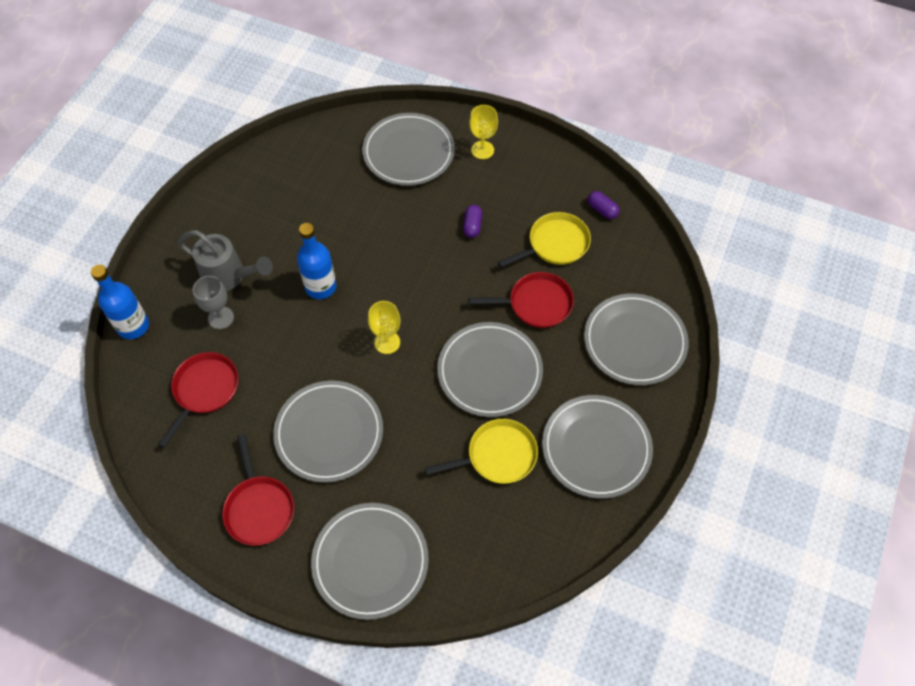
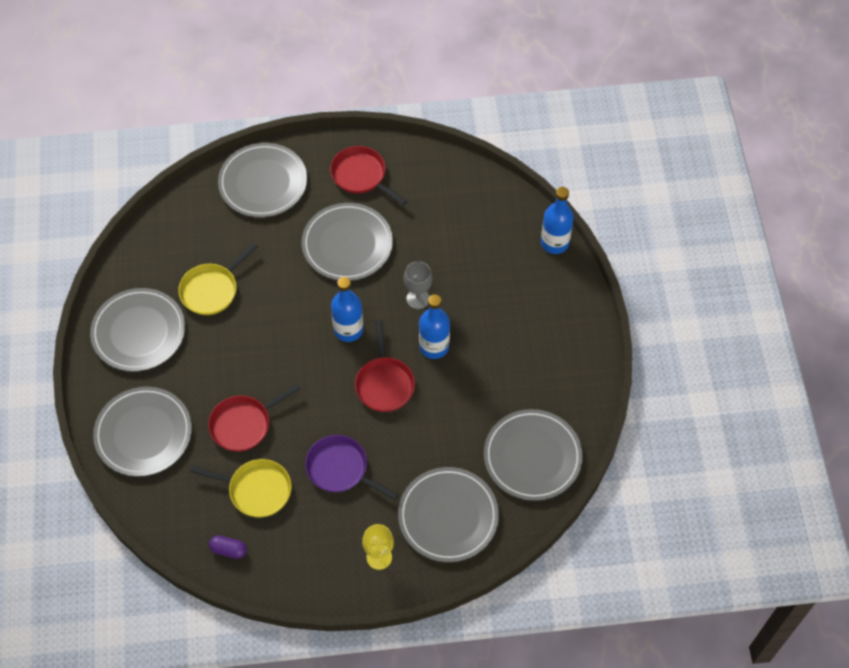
camera: 150 degrees right, 0 degrees up
(204, 390) = (461, 226): red pan -> red pan (384, 383)
(221, 318) = (493, 282): grey goblet -> grey goblet (418, 299)
(229, 276) = (515, 317): grey watering can -> none
(387, 342) = (348, 329): yellow goblet -> blue bottle
(472, 226) = (341, 469): purple capsule -> purple pan
(489, 371) = (252, 348): grey plate -> grey plate (532, 456)
(554, 244) = (256, 490): yellow pan -> yellow pan turned 105 degrees counterclockwise

